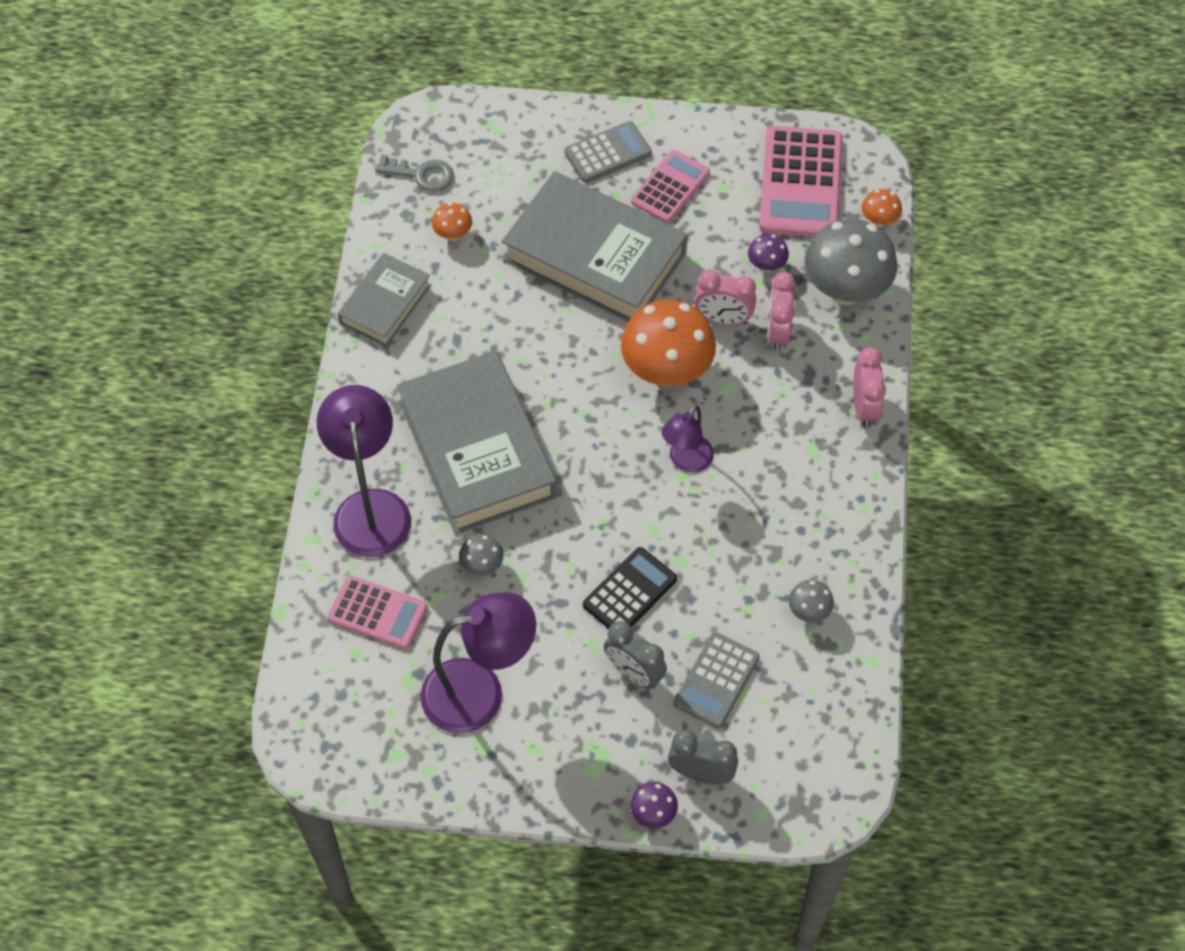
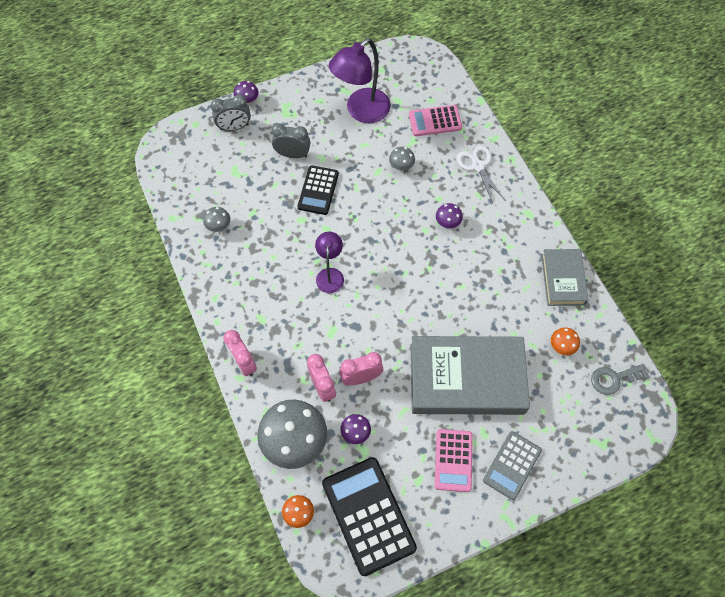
camera: 150 degrees right, 5 degrees up
(370, 507) = (478, 166): purple lamp -> white scissors
(477, 449) = (447, 223): grey book -> purple mushroom
(666, 371) = (374, 324): orange mushroom -> none
(716, 680) = (249, 170): grey calculator -> none
(800, 183) = (368, 515): pink calculator -> black calculator

